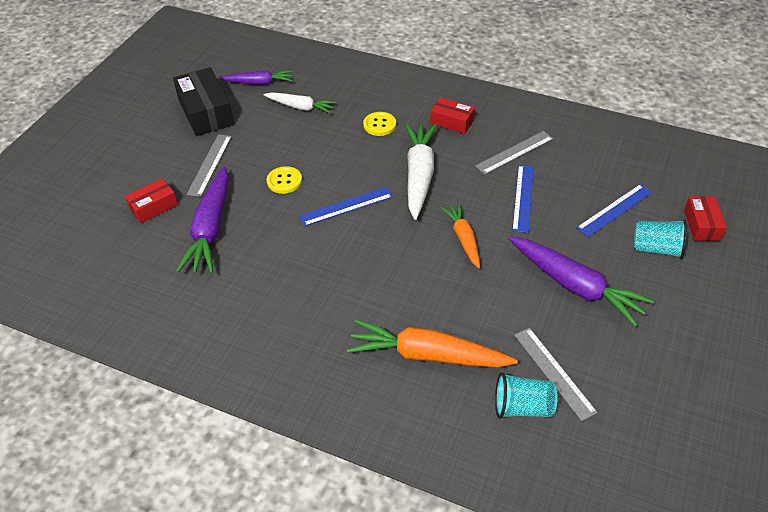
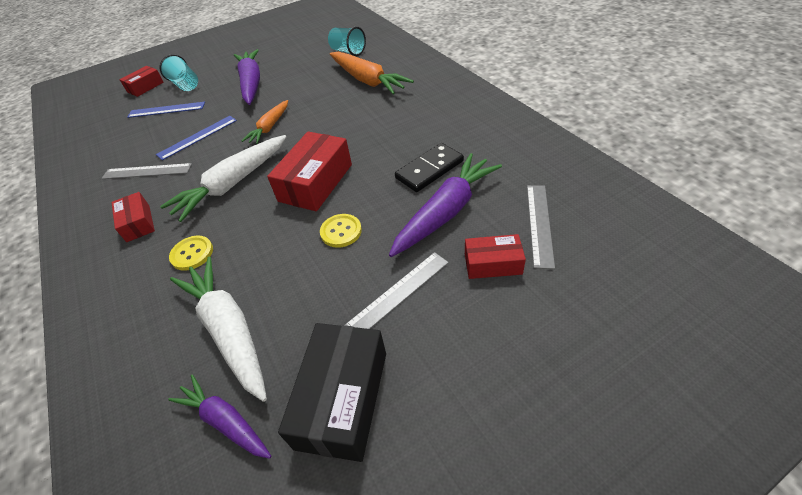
camera: 140 degrees left, 0 degrees up
(251, 260) = (429, 170): none -> black domino
(300, 107) = (229, 330): white carrot -> white carrot, size x1.67
(346, 206) = (315, 182): blue ruler -> red box
(554, 372) = (316, 57): grey ruler -> grey ruler (539, 224)

